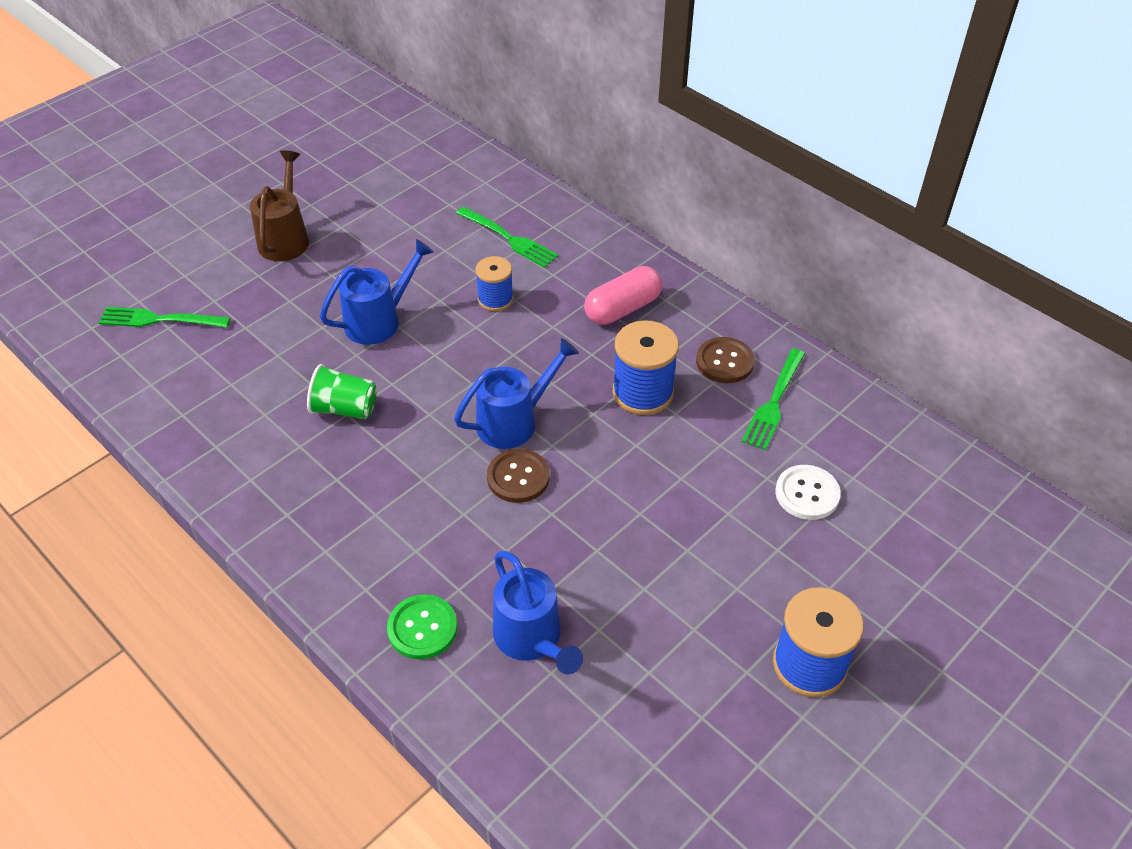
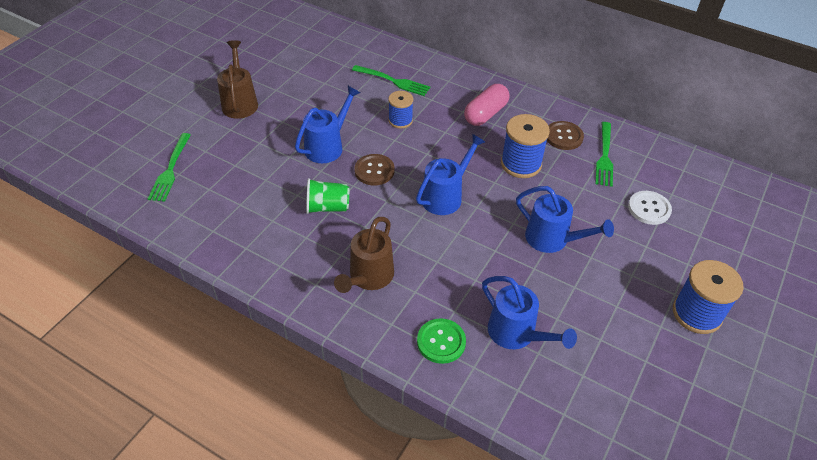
camera: 15 degrees left, 0 degrees up
(160, 319) = (170, 169): green fork -> green fork turned 75 degrees counterclockwise
(360, 519) = (368, 278): none -> brown watering can
(518, 477) = (463, 231): brown button -> brown button (374, 171)
(642, 513) = (553, 239): none -> blue watering can

